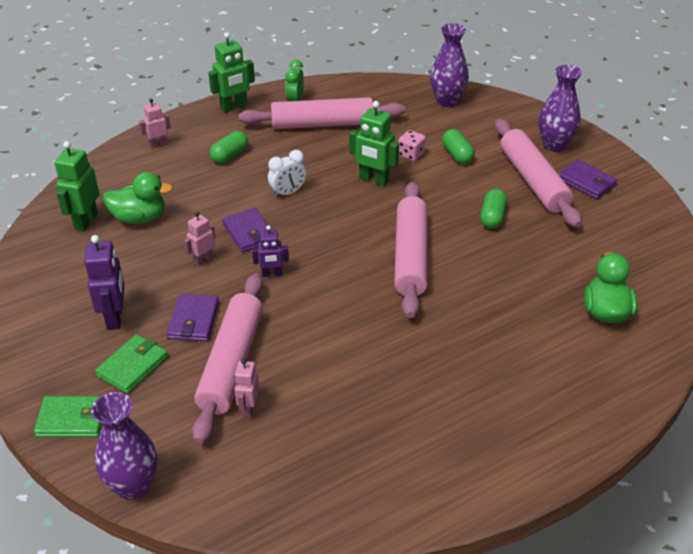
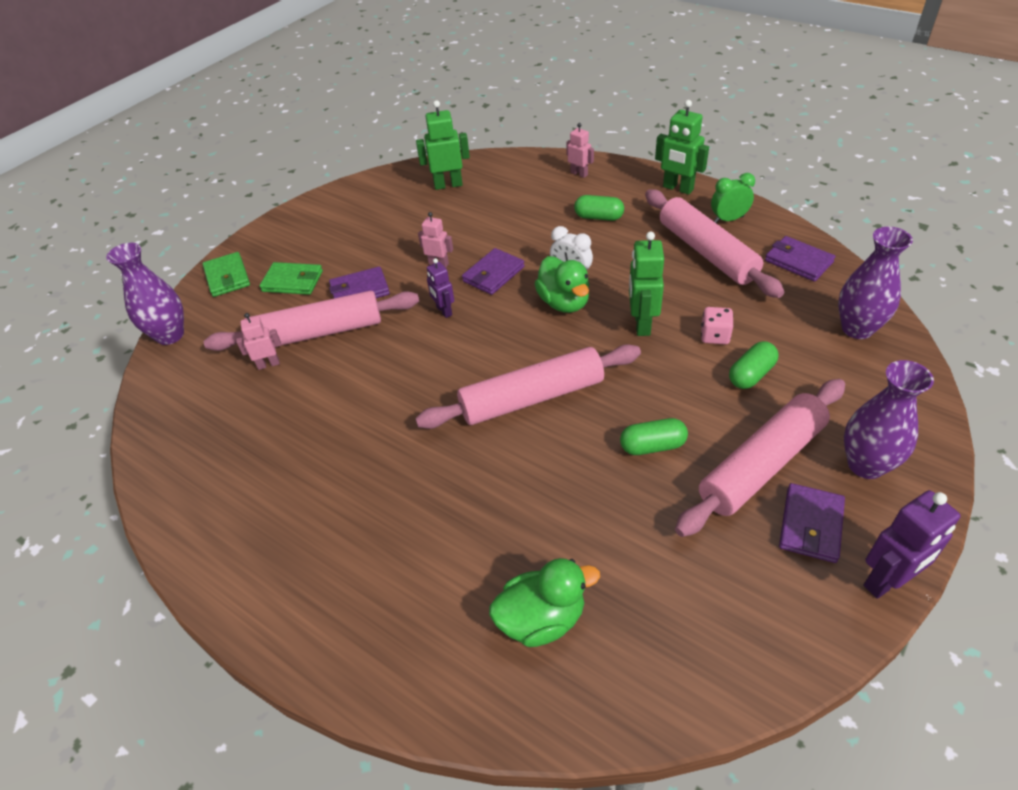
camera: 70 degrees right, 5 degrees up
(115, 317) = (343, 249): purple robot -> purple robot (887, 581)
(139, 218) = (471, 208): green duck -> green duck (564, 302)
(367, 94) = (798, 261): none -> purple wallet

